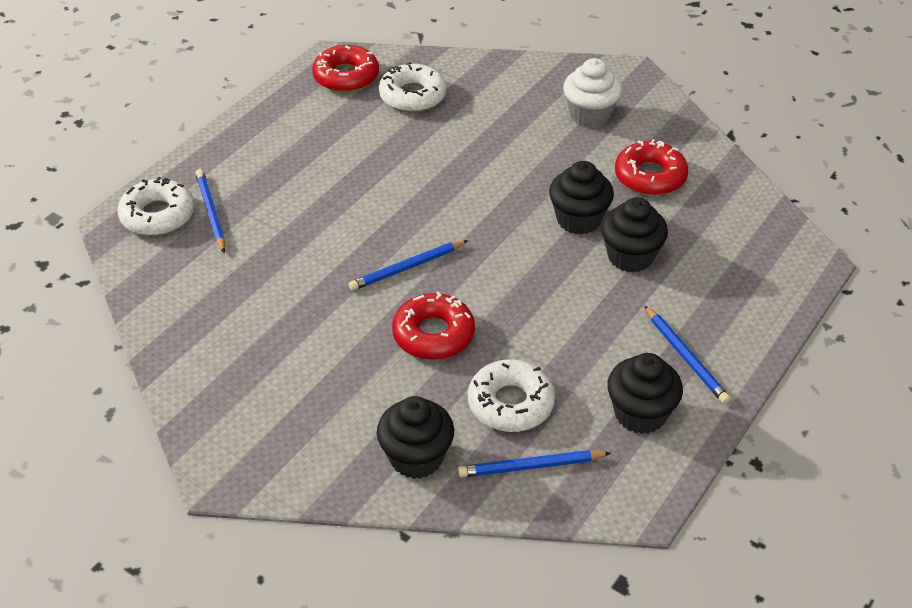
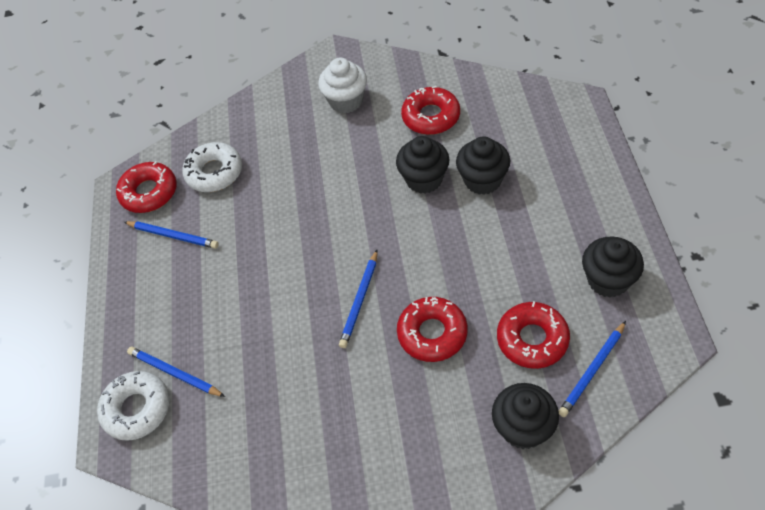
camera: 35 degrees left, 10 degrees up
(510, 403) = (532, 339): white donut -> red donut
(685, 357) = (588, 221): blue pencil -> blue pencil (173, 236)

